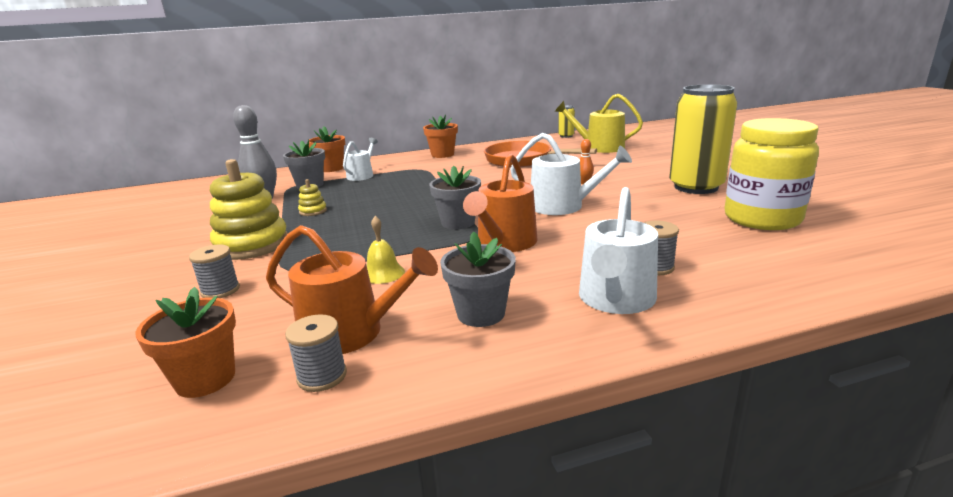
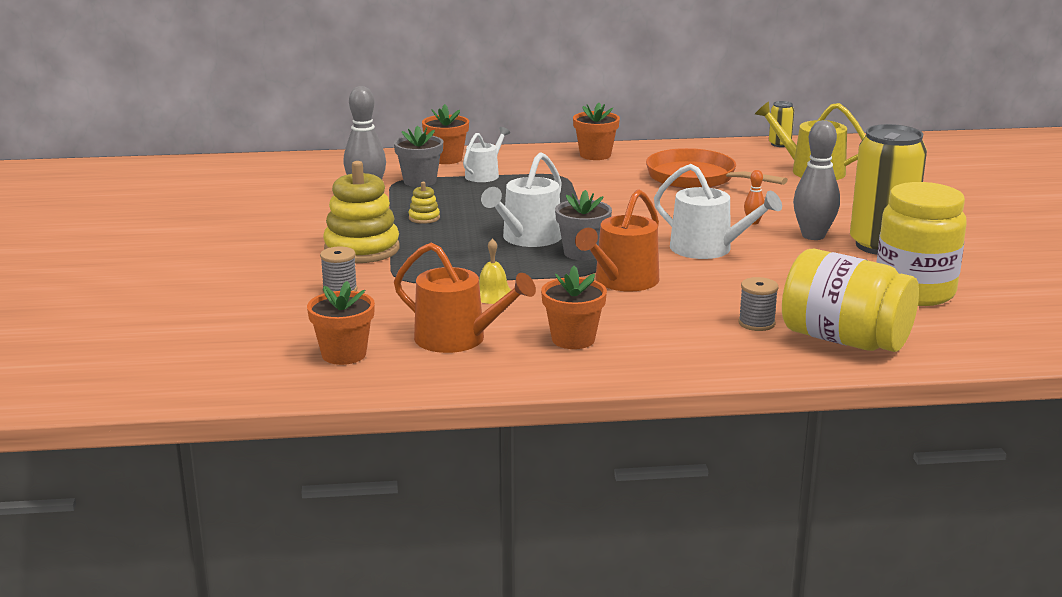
camera: 10 degrees right, 0 degrees up
(322, 376) = (434, 364): grey spool -> none
(481, 313) = (573, 339): grey flower pot -> orange flower pot
(615, 299) = (698, 344): white watering can -> white watering can (527, 238)
(638, 186) = (813, 236): none -> grey bowling pin
(752, 273) = (844, 340): none -> yellow jar

